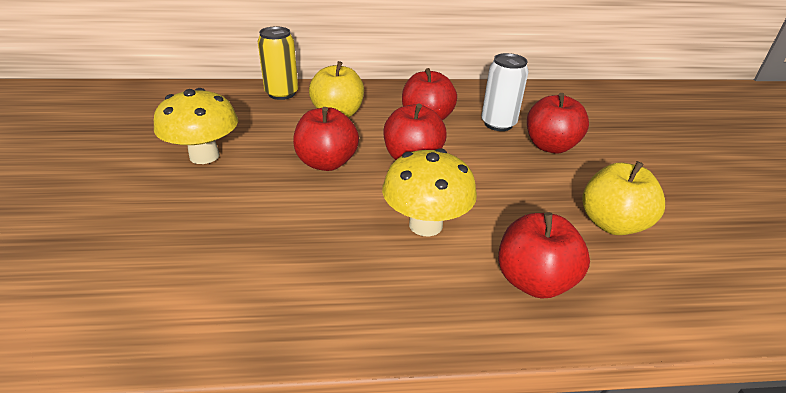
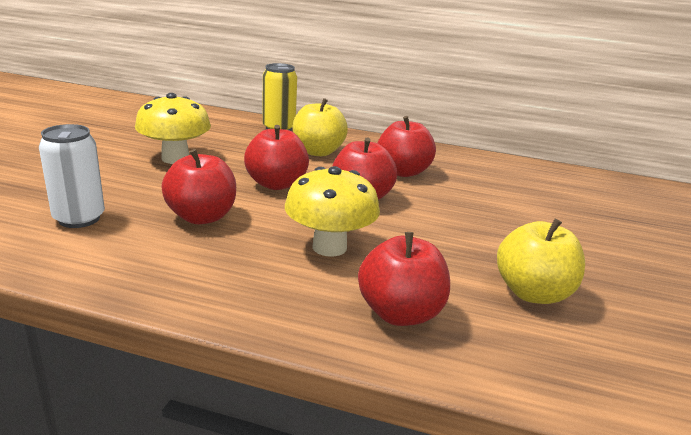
camera: 20 degrees right, 10 degrees down
(498, 124) = (478, 189): white can -> white can (79, 218)
(550, 146) = (521, 218): red apple -> red apple (202, 217)

